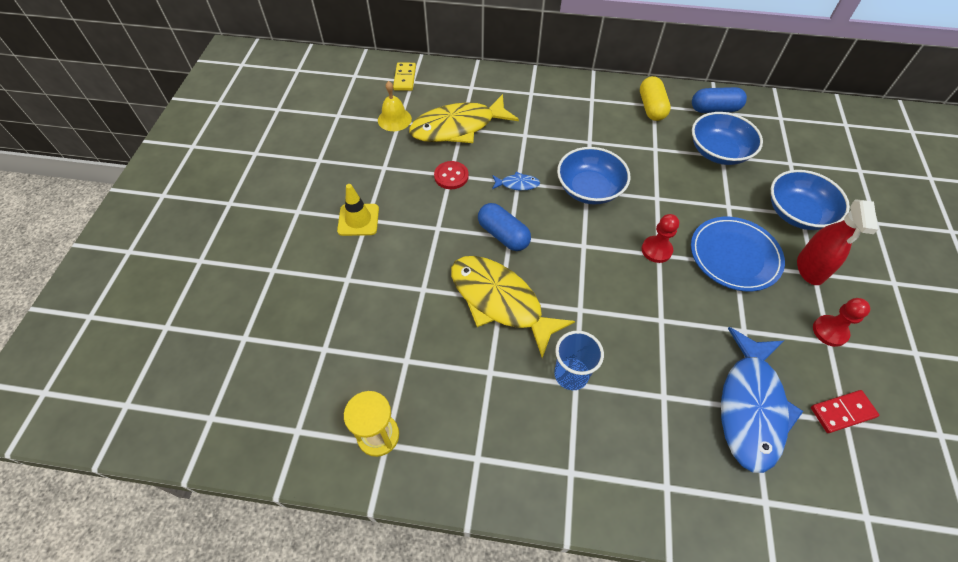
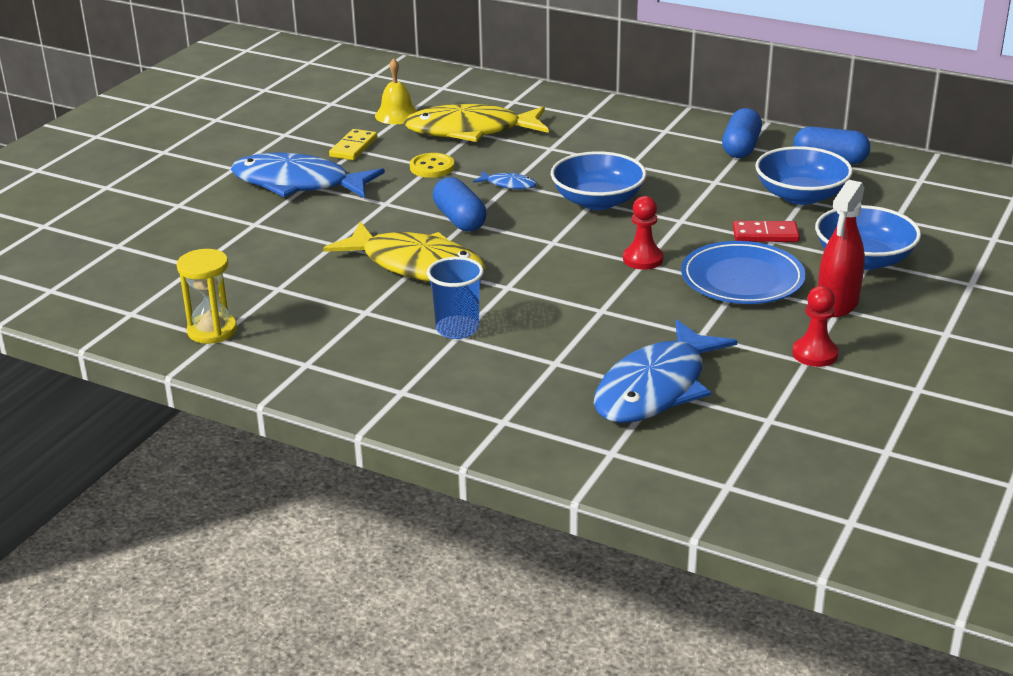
camera: 20 degrees right, 25 degrees down
(358, 220) = (298, 184): yellow traffic cone -> blue fish
(404, 78) = (434, 84): yellow domino -> yellow domino (353, 147)
(451, 176) = (432, 167): red button -> yellow button
(500, 301) = (416, 266): yellow fish -> yellow fish turned 150 degrees clockwise
(651, 107) = (741, 147): yellow capsule -> blue capsule
(842, 412) = (770, 412): red domino -> red domino (765, 235)

